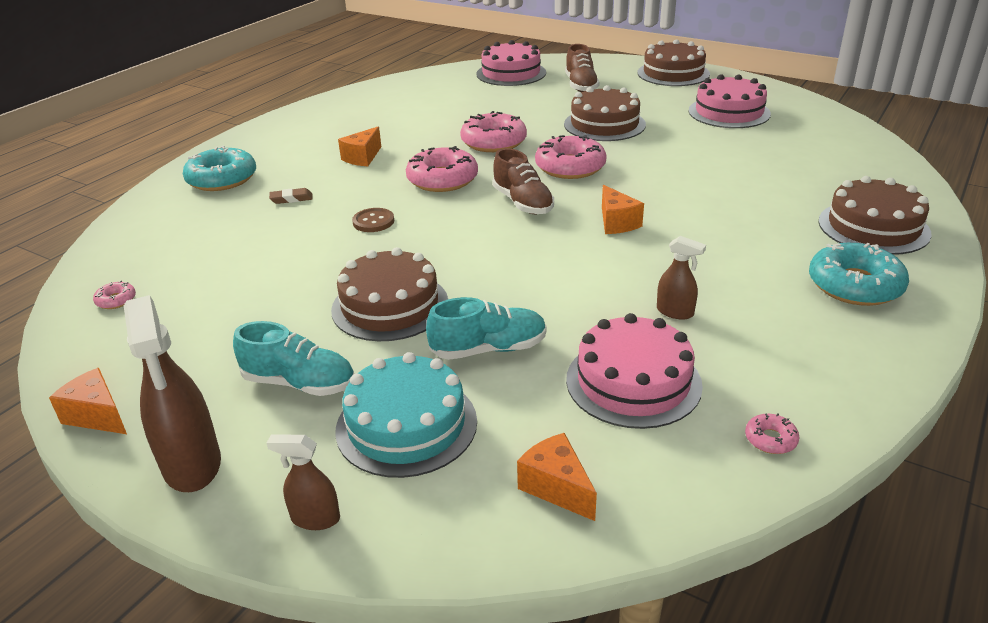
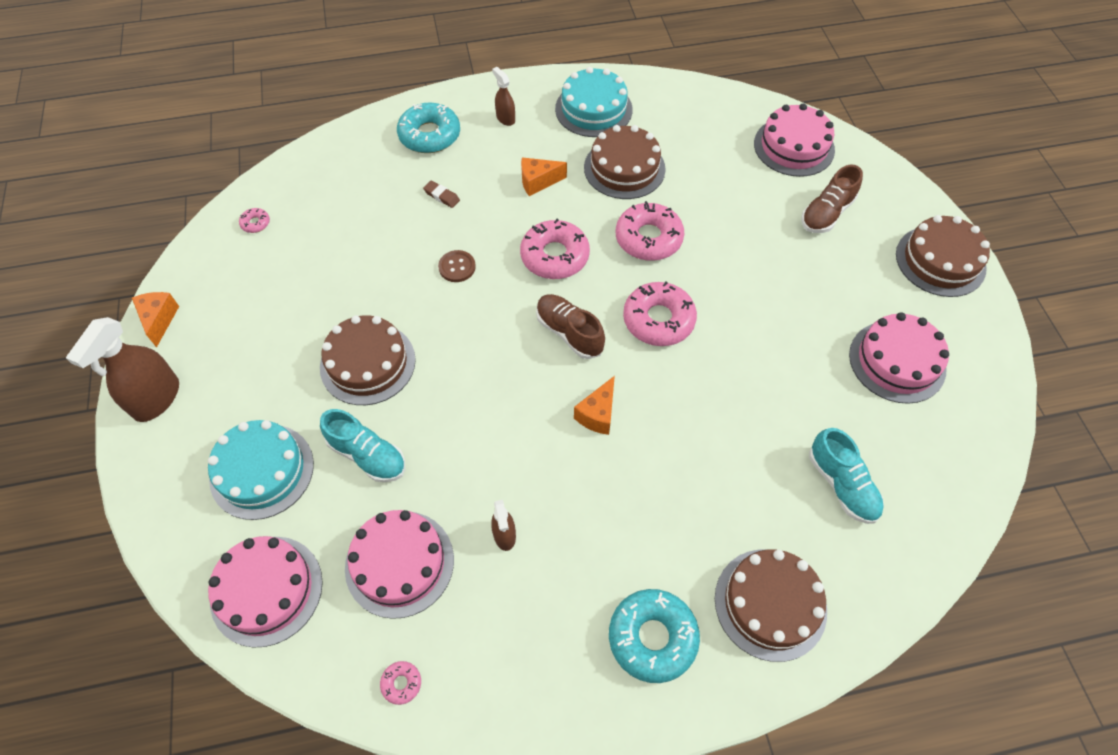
camera: 45 degrees right, 25 degrees up
(299, 383) = (256, 385): turquoise shoe -> turquoise shoe (842, 484)
(315, 518) = (160, 491): brown spray bottle -> brown spray bottle (505, 118)
(343, 114) = (593, 109): none -> turquoise cake
(523, 203) = (569, 333): brown shoe -> brown shoe turned 120 degrees clockwise
(556, 487) = (266, 590): orange cheese -> pink cake
(604, 124) = (764, 287): brown cake -> brown cake (624, 168)

